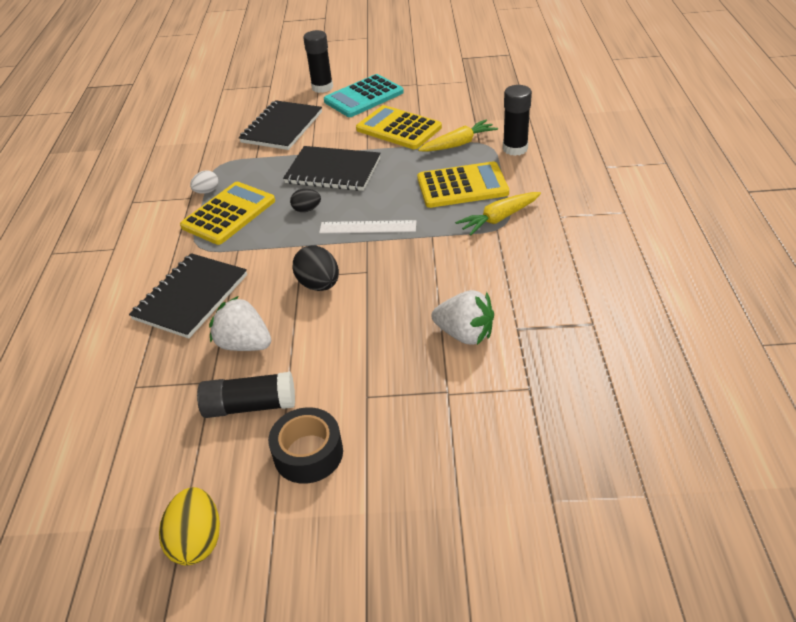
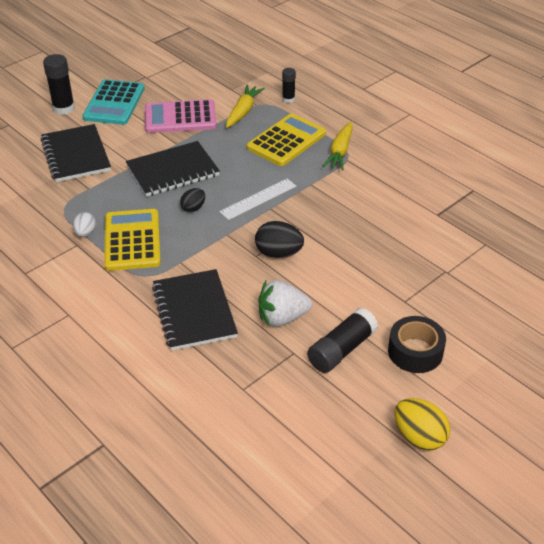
camera: 45 degrees left, 0 degrees up
(398, 128) = (180, 117): yellow calculator -> pink calculator
(465, 334) = (413, 234): white strawberry -> none
(515, 149) = (288, 99): black glue stick -> black glue stick, size x0.60

